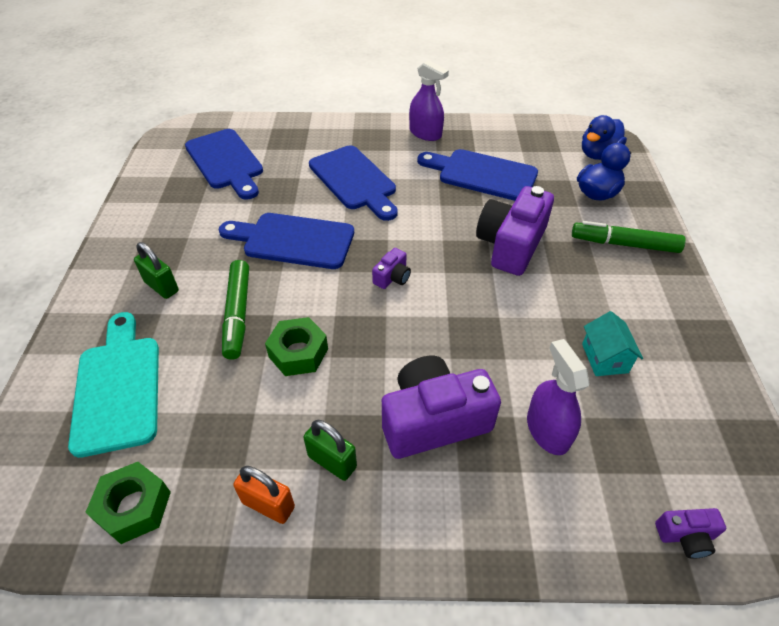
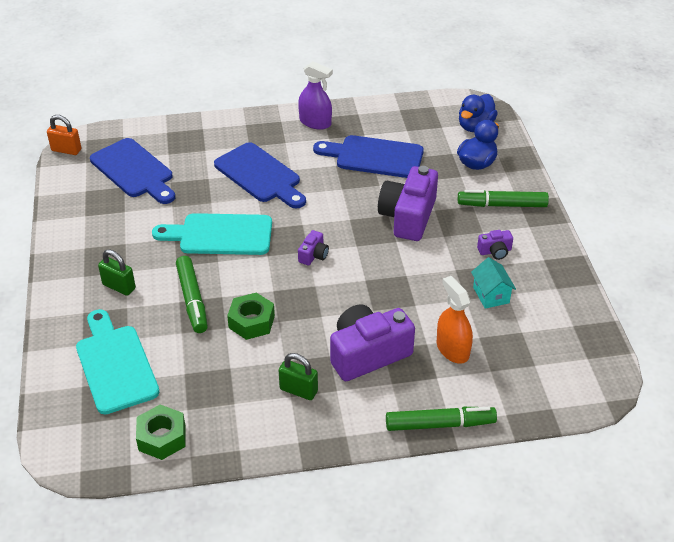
camera: 10 degrees left, 5 degrees down
(268, 504) = (260, 422): orange padlock -> orange padlock (66, 150)
(293, 240) = (220, 235): blue cutting board -> turquoise cutting board
(517, 552) = (440, 424): none -> green marker
(547, 430) = (452, 349): purple spray bottle -> orange spray bottle
(685, 536) = (551, 399): purple camera -> purple camera (495, 251)

